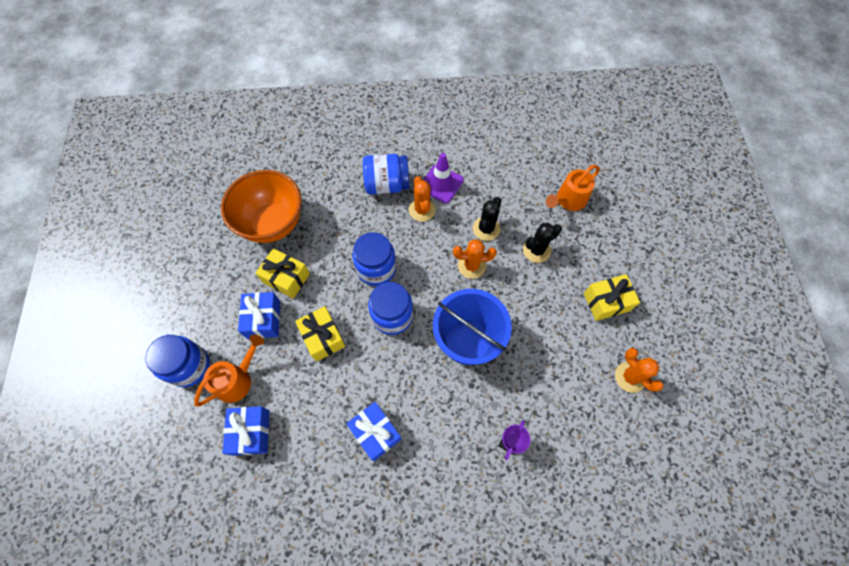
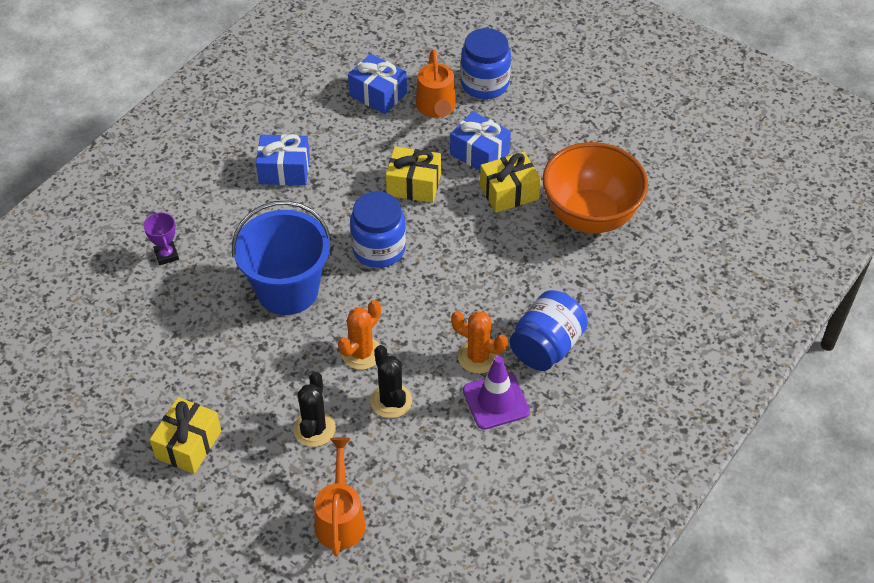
camera: 130 degrees right, 15 degrees down
(376, 268) = (445, 269): blue jar -> none
(630, 377) = (102, 396): orange cactus -> none

